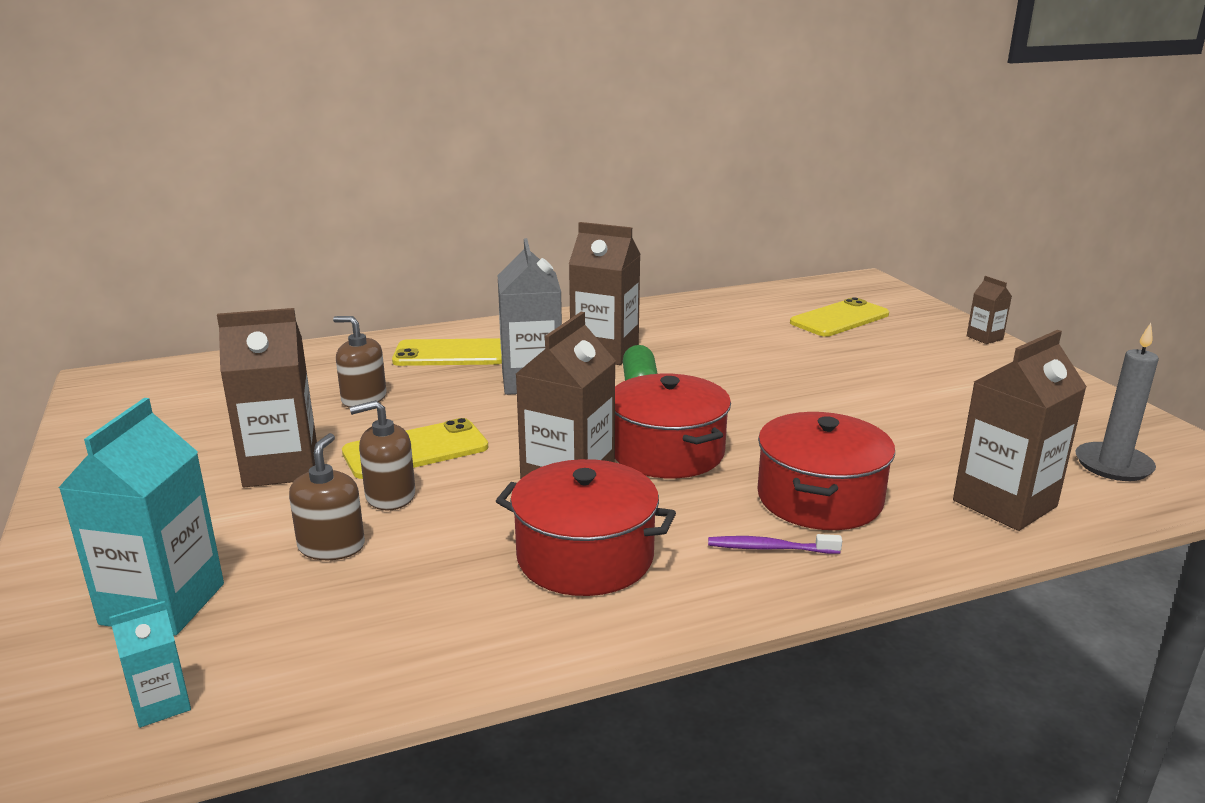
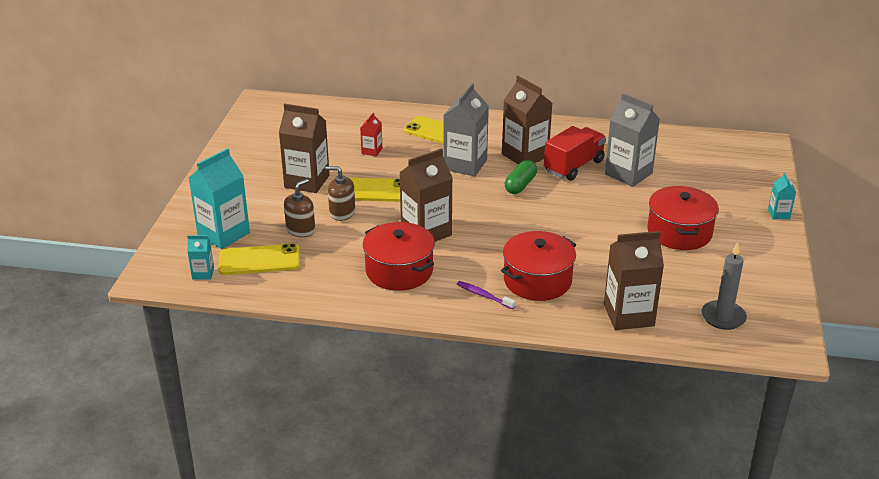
camera: 30 degrees right, 10 degrees up
(364, 399) = (372, 151): brown soap dispenser -> red carton
(667, 452) = (491, 230): red pot -> red pot (679, 232)
(684, 348) = (573, 166): none -> red truck
(762, 340) = (628, 174): none -> grey carton
(839, 319) = (700, 171): yellow phone -> yellow phone (259, 260)
(984, 338) = (778, 214): brown carton -> turquoise carton

